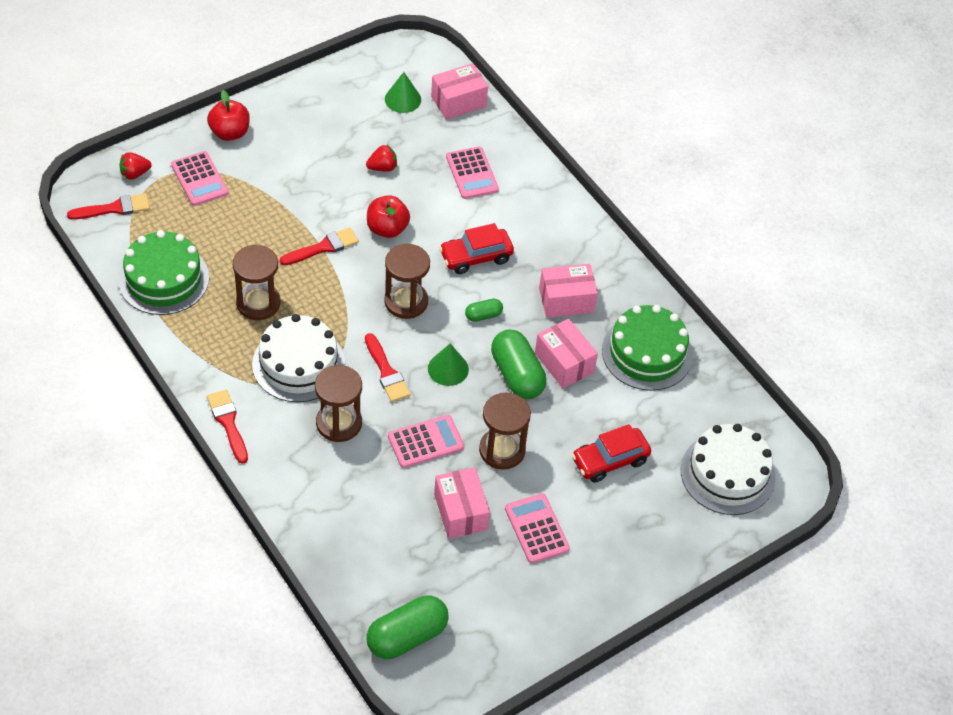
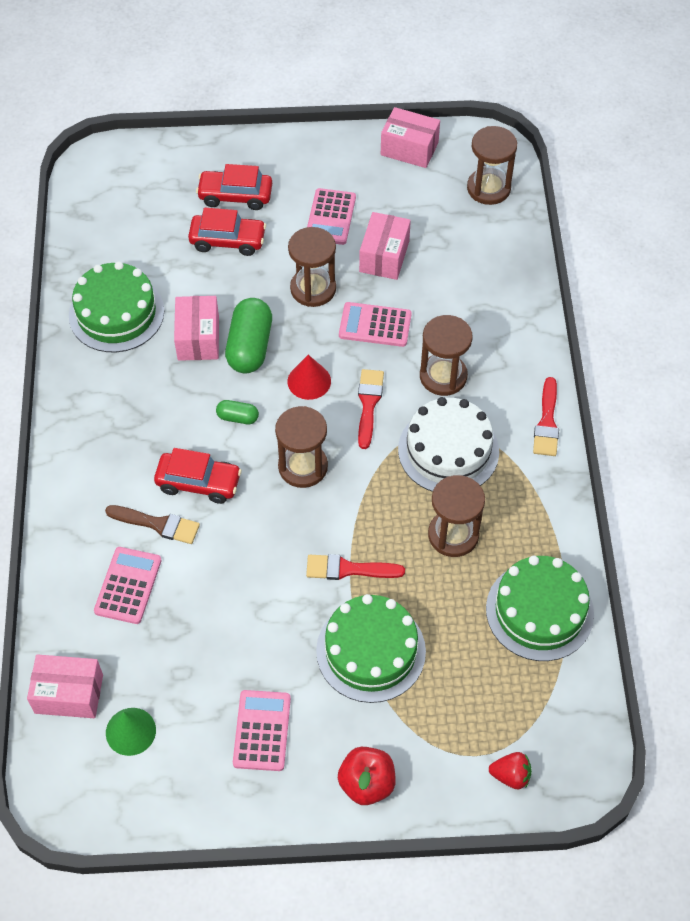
camera: 145 degrees left, 5 degrees up
(114, 208) = (556, 734): red brush -> none
(199, 179) = (437, 729): pink calculator -> pink calculator (262, 730)
(274, 204) = (371, 651): none -> green cake
(382, 167) = (220, 642): red strawberry -> none
(387, 229) = (266, 559): red apple -> none
(407, 636) = (488, 188): green capsule -> brown hourglass
(448, 369) = (309, 381): green cone -> red cone
(483, 218) = (157, 524): none -> brown brush
(566, 300) = (147, 396): pink box -> pink box (409, 149)
(638, 508) = (235, 196): none -> red car
(727, 474) = (140, 189): white cake -> none

